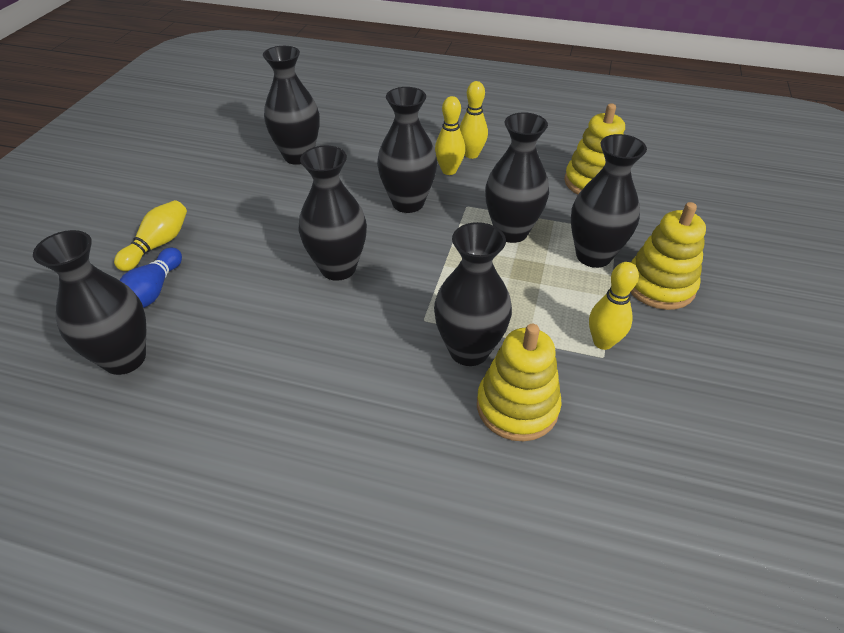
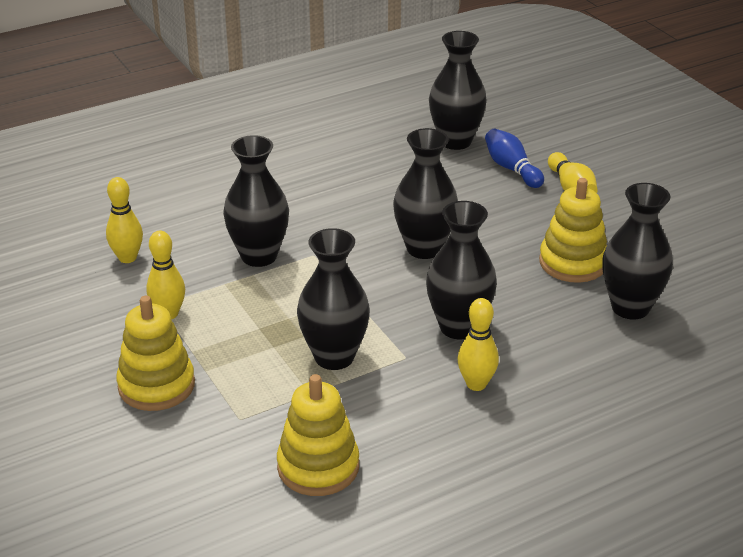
camera: 135 degrees right, 10 degrees down
(471, 154) = (485, 419): yellow bowling pin -> yellow bowling pin (127, 258)
(517, 406) = (192, 246): yellow stacking toy -> yellow stacking toy (573, 262)
(593, 256) = (238, 379): black vase -> none

